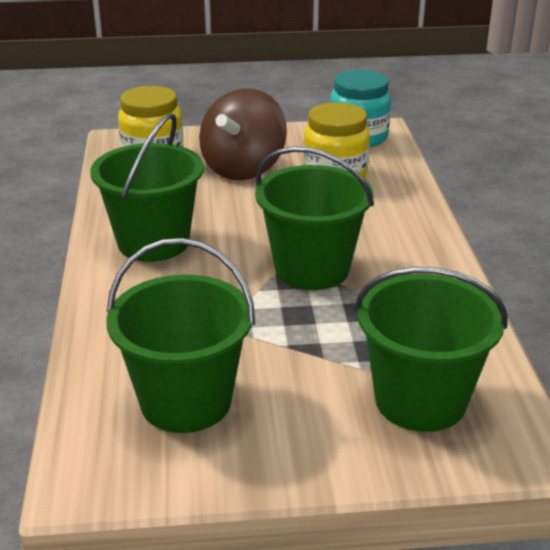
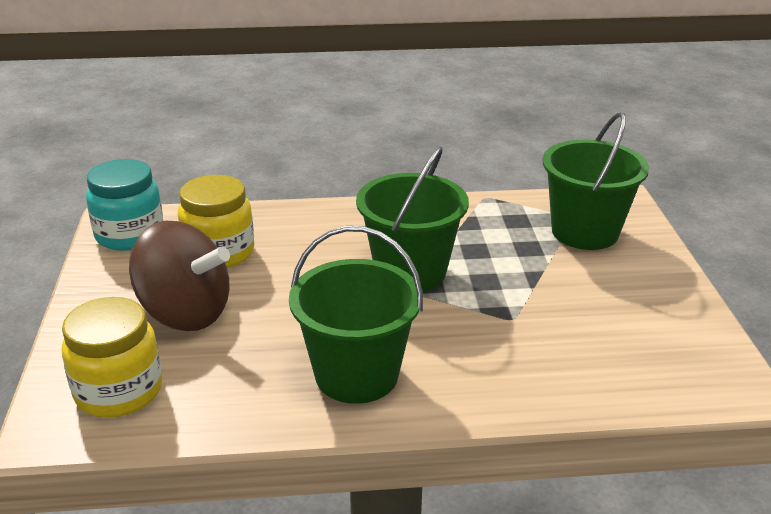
camera: 90 degrees left, 0 degrees up
(186, 401) = (623, 339): green bucket -> none

